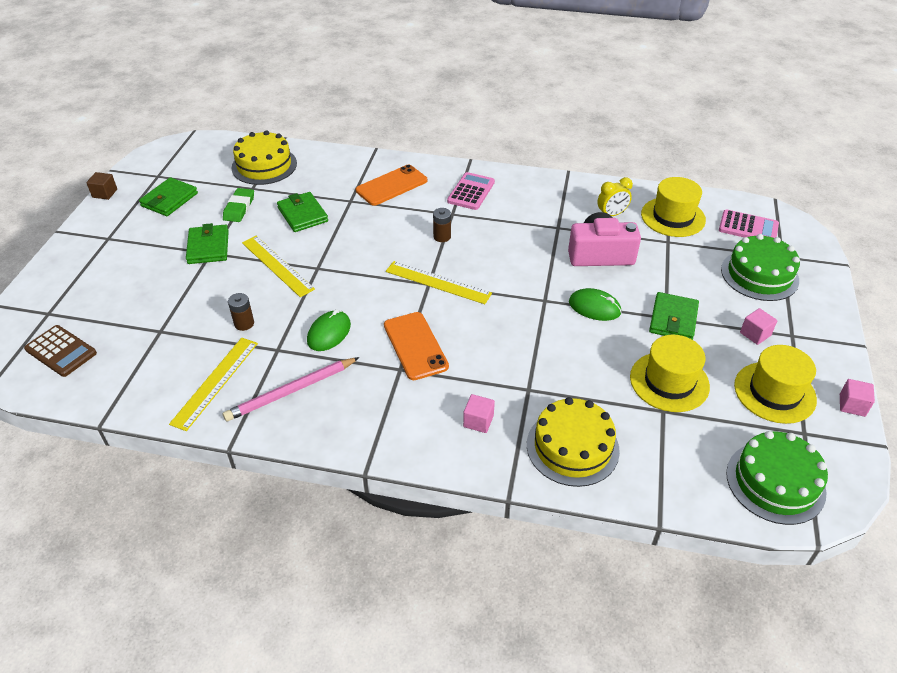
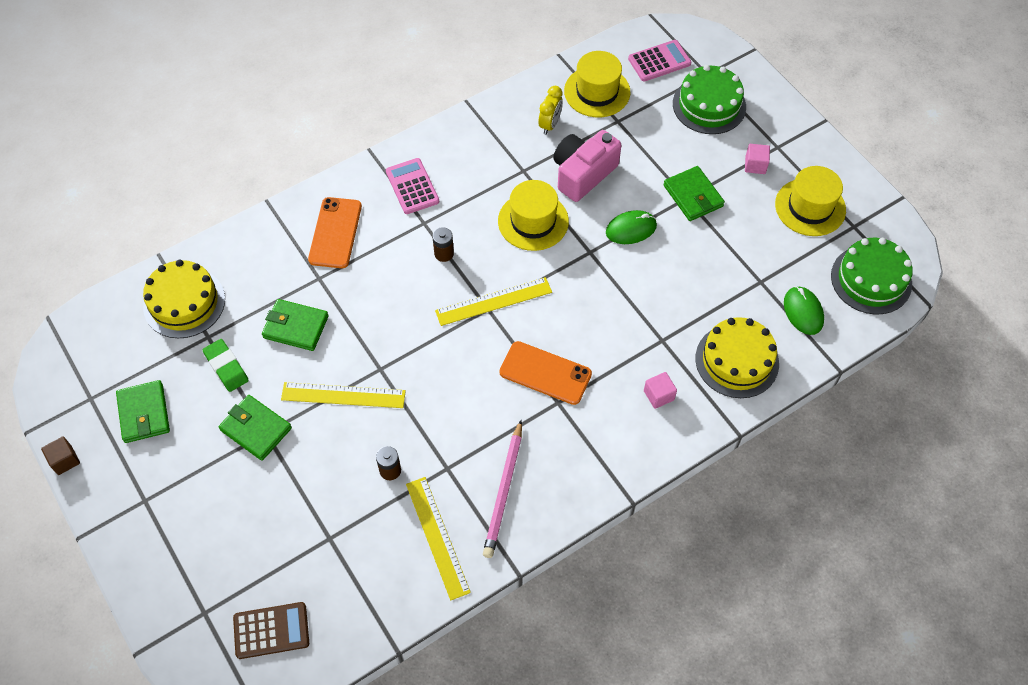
camera: 45 degrees left, 15 degrees up
(329, 333) = (468, 419): green mouse -> green mouse (803, 312)
(669, 381) = (742, 254): yellow hat -> yellow hat (533, 221)
(852, 405) = (860, 179): pink cube -> none

